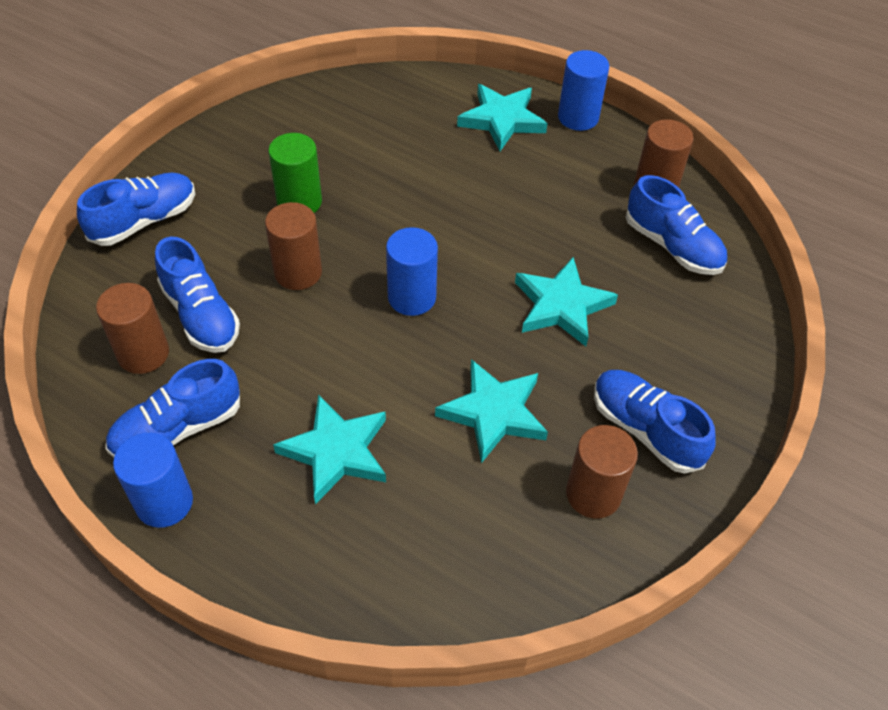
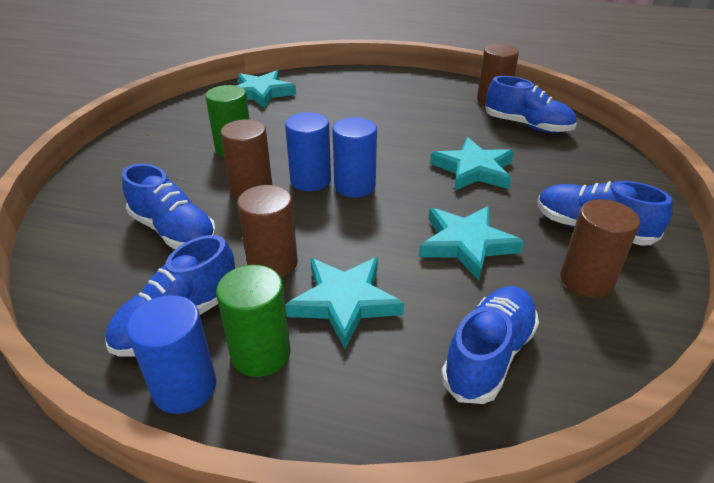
camera: 15 degrees left, 15 degrees down
(143, 353) = (125, 269): brown cylinder -> brown cylinder (272, 264)
(144, 221) = (101, 181): blue shoe -> blue shoe (489, 355)
(239, 487) = (261, 353): none -> green cylinder
(502, 120) = (366, 86): turquoise star -> turquoise star (261, 93)
(578, 117) = (417, 77): blue cylinder -> blue cylinder (310, 180)

